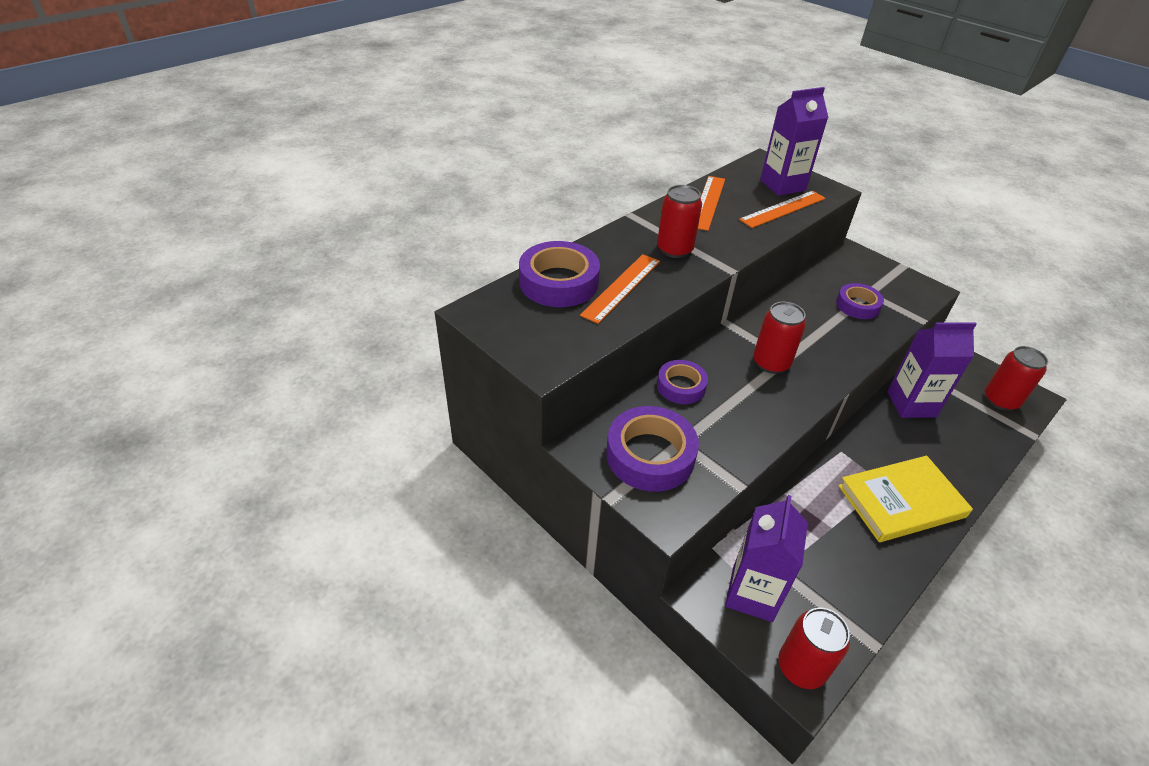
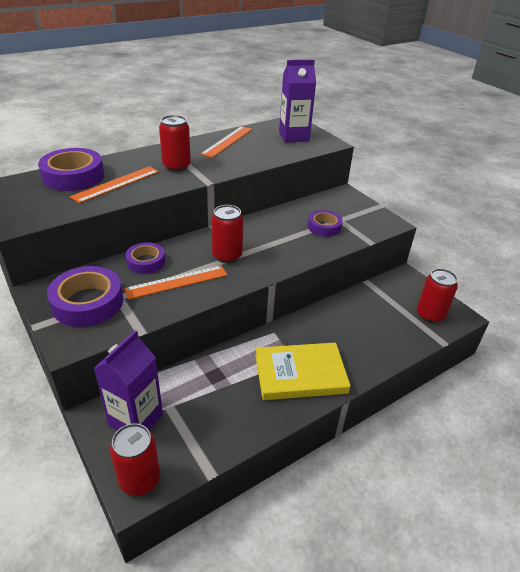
camera: 10 degrees right, 5 degrees down
(783, 209) = (281, 150): orange ruler -> orange ruler (177, 282)
(911, 404) = (352, 307): purple carton -> none

